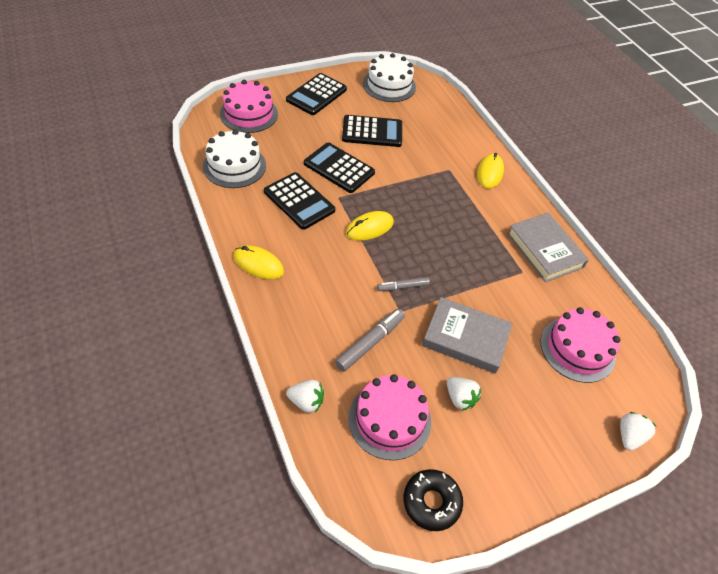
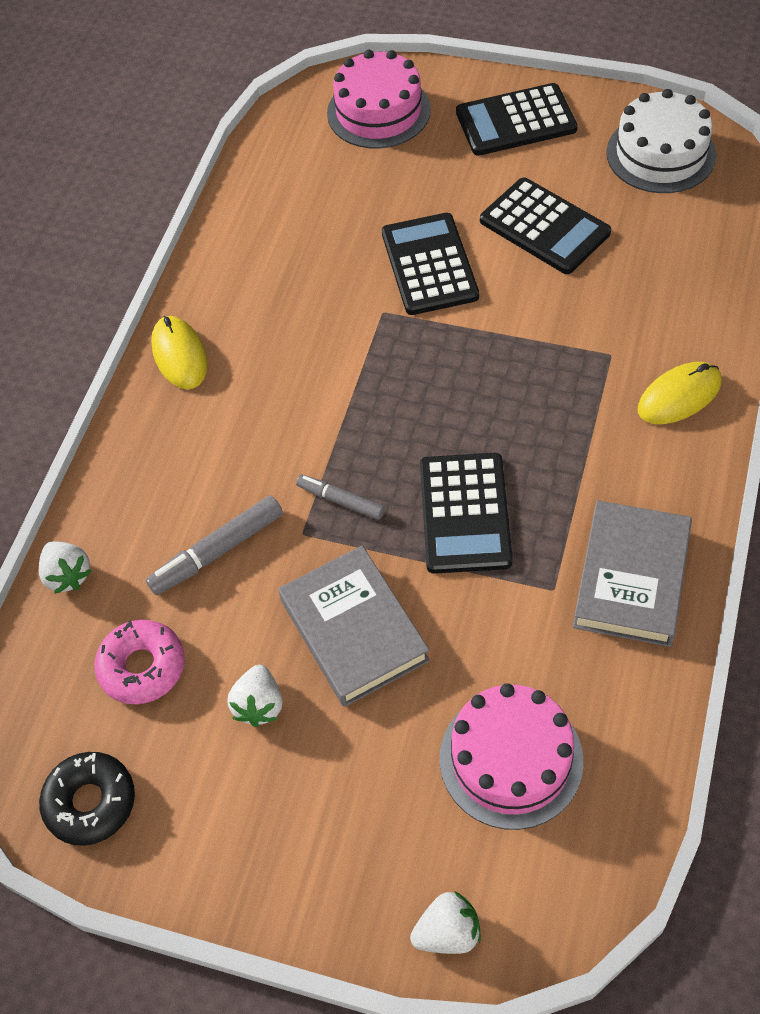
camera: 50 degrees right, 5 degrees up
(234, 166) = (281, 189): white cake -> none
(299, 201) = (320, 289): black calculator -> black calculator (464, 513)
(369, 228) = (382, 384): yellow mouse -> none
(370, 343) = (217, 551): grey marker -> grey marker turned 150 degrees clockwise
(389, 419) = (142, 667): pink cake -> pink donut

